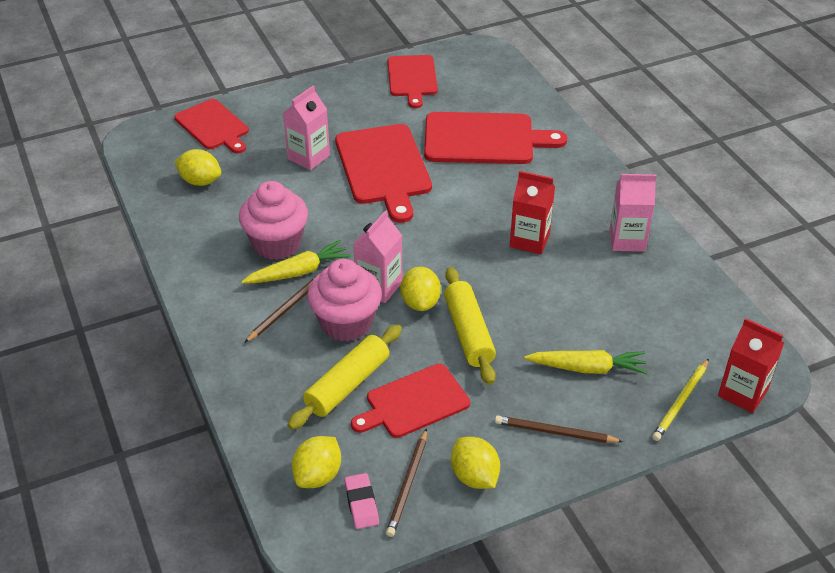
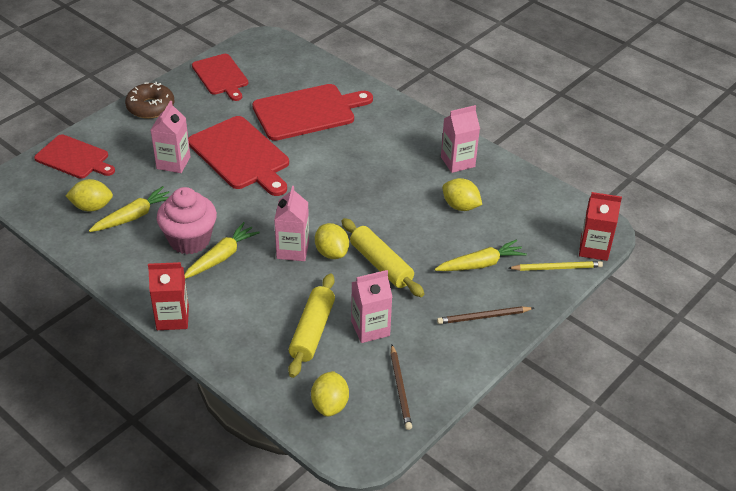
camera: 25 degrees left, 0 degrees up
(235, 202) = (133, 216): none -> yellow carrot
(286, 309) = (229, 289): brown pencil -> none
(320, 93) = (150, 107): none -> brown donut
(346, 323) = (283, 285): pink cupcake -> none
(361, 503) = (374, 414): pink eraser -> none
(414, 402) = (370, 328): red cutting board -> pink carton
(474, 476) = (444, 367): yellow lemon -> yellow lemon (460, 206)
(529, 240) = (387, 182): red carton -> red carton (172, 318)
(681, 402) = (556, 268): yellow pencil -> yellow pencil turned 105 degrees counterclockwise

